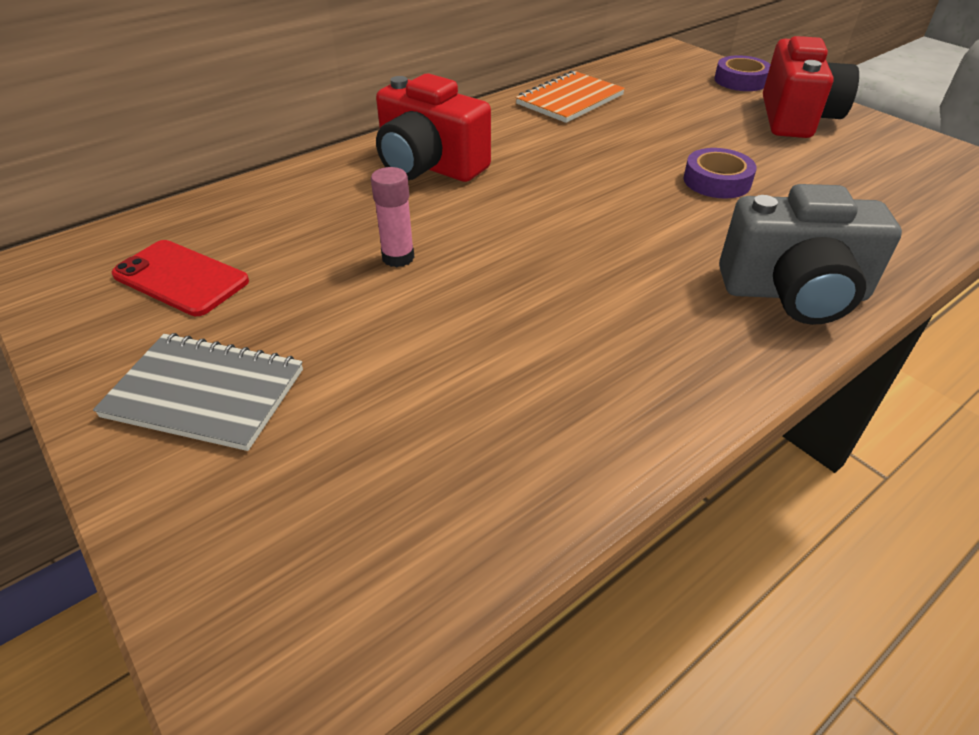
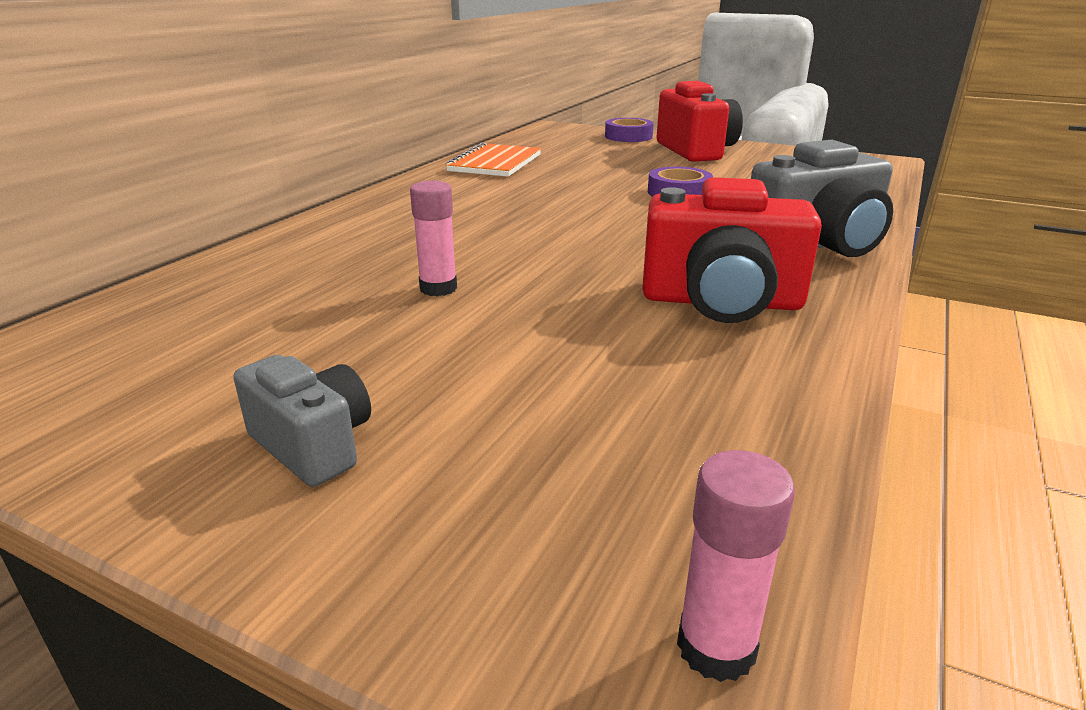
camera: 25 degrees left, 15 degrees down
(181, 278) = (179, 354): red phone -> none
(205, 393) = (313, 445): grey notebook -> grey camera
(316, 665) = (716, 647): none -> pink glue stick
(429, 166) = (402, 221): red camera -> red camera (721, 302)

